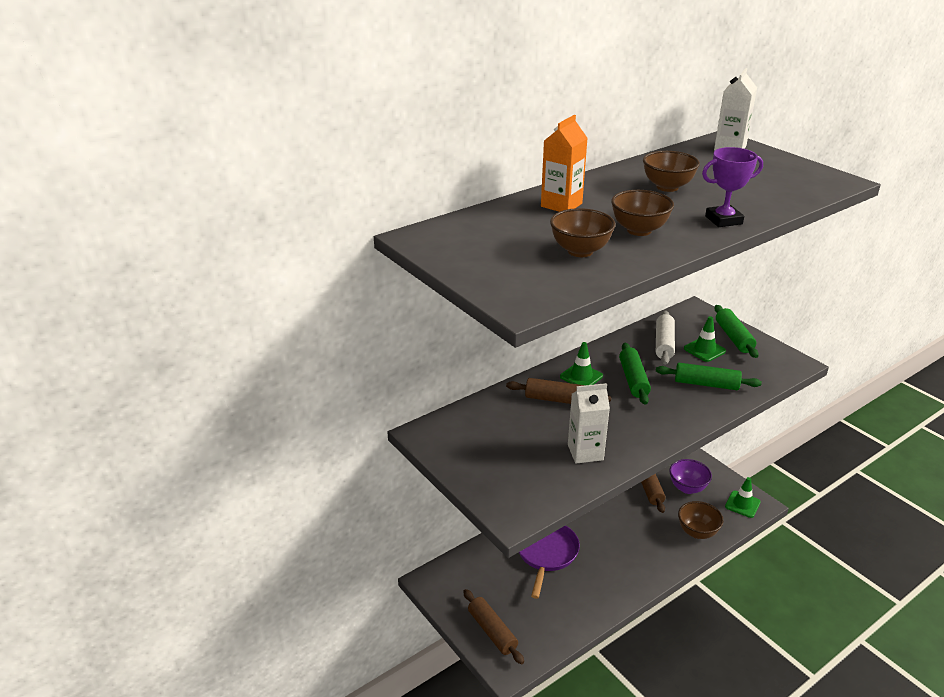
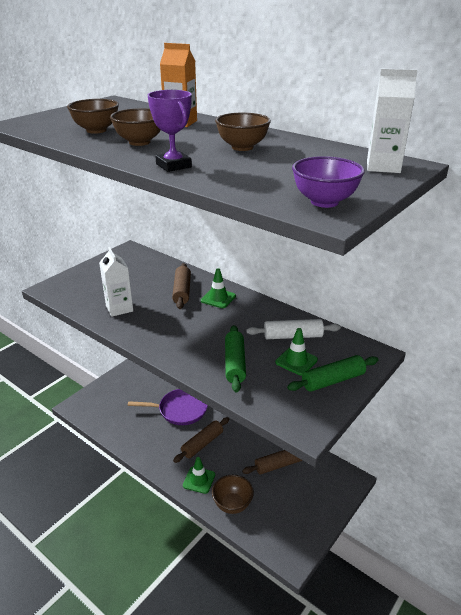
camera: 75 degrees right, 0 degrees up
(492, 631) = (105, 394): brown rolling pin -> brown rolling pin (202, 444)
(633, 380) = (224, 323): green rolling pin -> none
(687, 488) = (290, 494): purple bowl -> purple bowl (324, 202)
(742, 504) = (285, 542): green traffic cone -> green traffic cone (199, 480)

